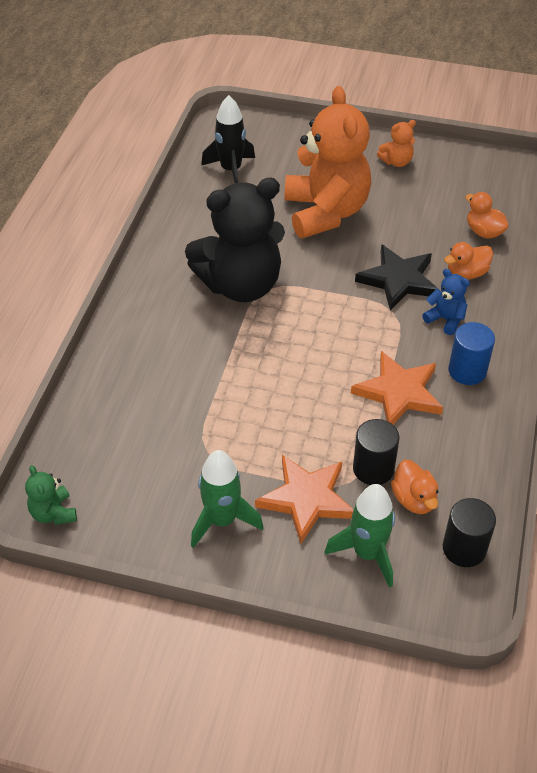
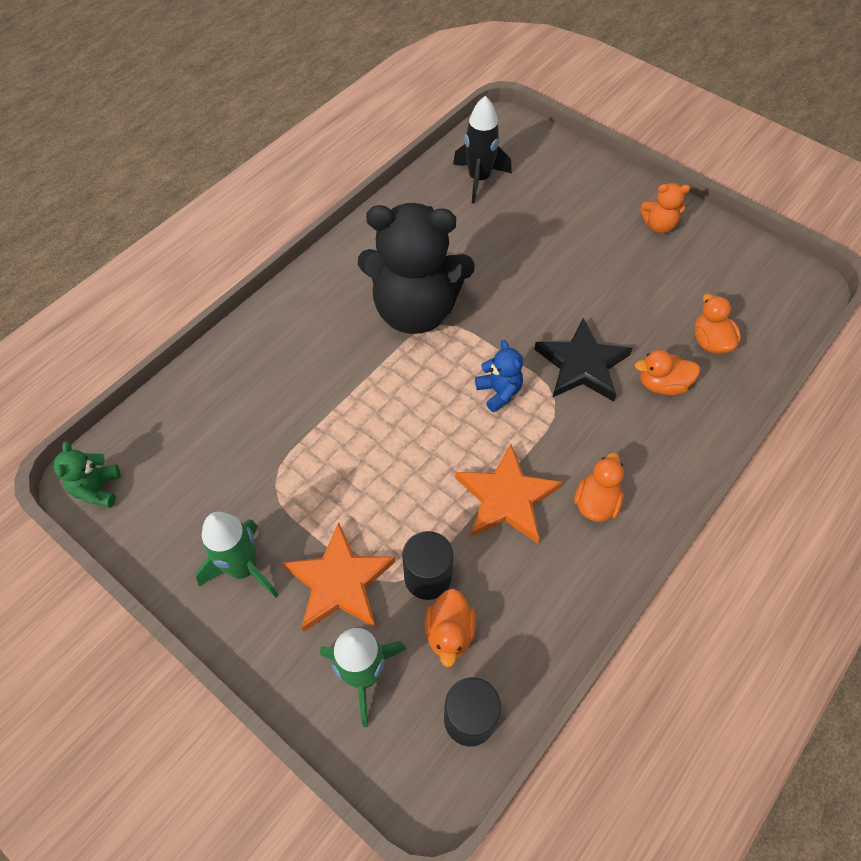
camera: 25 degrees right, 10 degrees up
(326, 212) = (549, 259): orange teddy bear -> none
(445, 319) = (607, 431): blue teddy bear -> blue teddy bear (499, 392)
(467, 371) = (596, 502): blue cylinder -> orange duck

